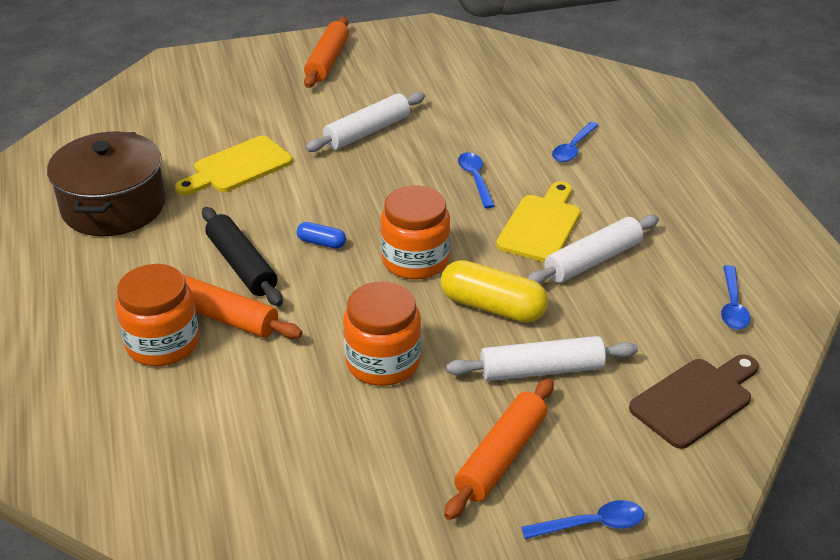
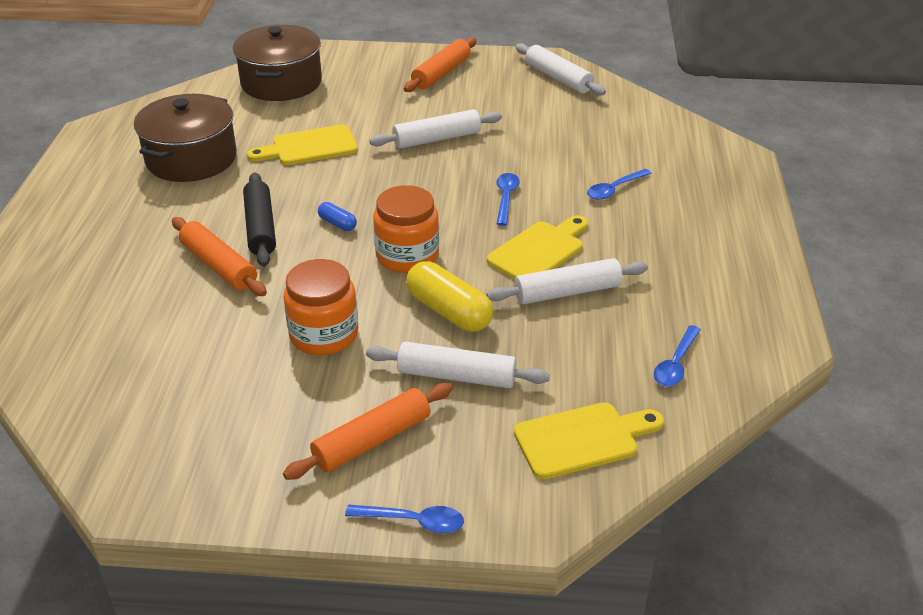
camera: 20 degrees right, 0 degrees up
(160, 102) = (281, 82): none -> brown pot
(162, 343) = (158, 275): orange jar -> none
(449, 45) = (558, 78): none -> white rolling pin
(695, 400) = (582, 439): brown cutting board -> yellow cutting board

